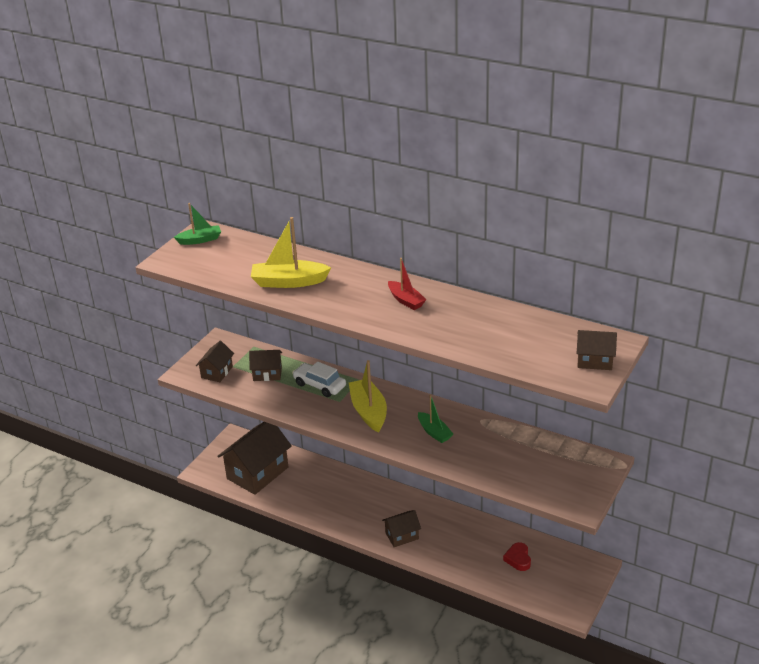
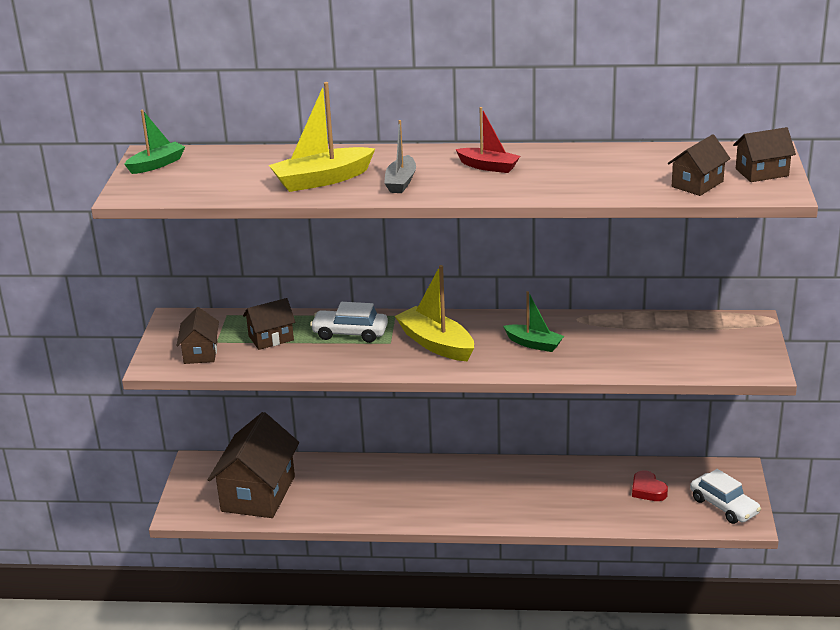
camera: 25 degrees left, 5 degrees down
(337, 298) = (401, 182): none -> grey boat
(402, 536) = (494, 507): brown house -> brown house (697, 184)
(565, 591) = (724, 506): none -> white car

